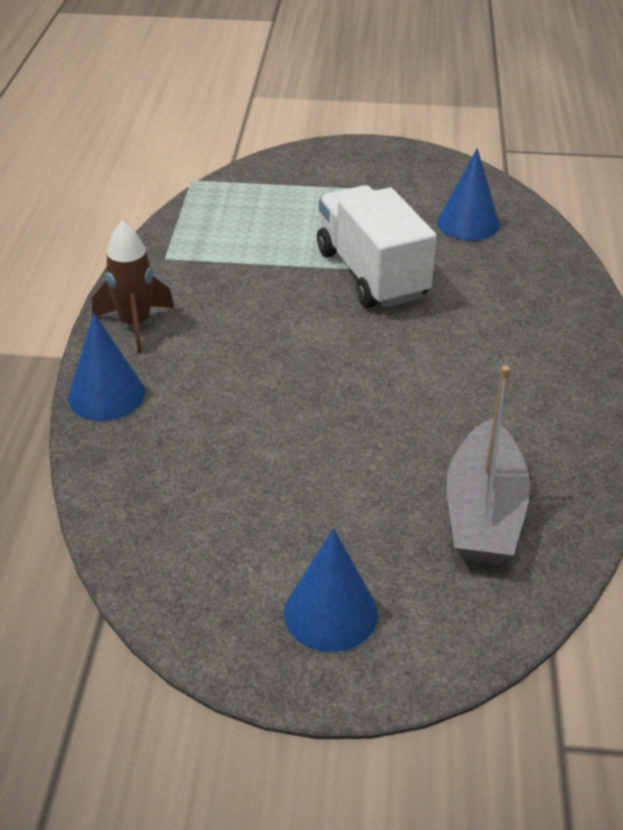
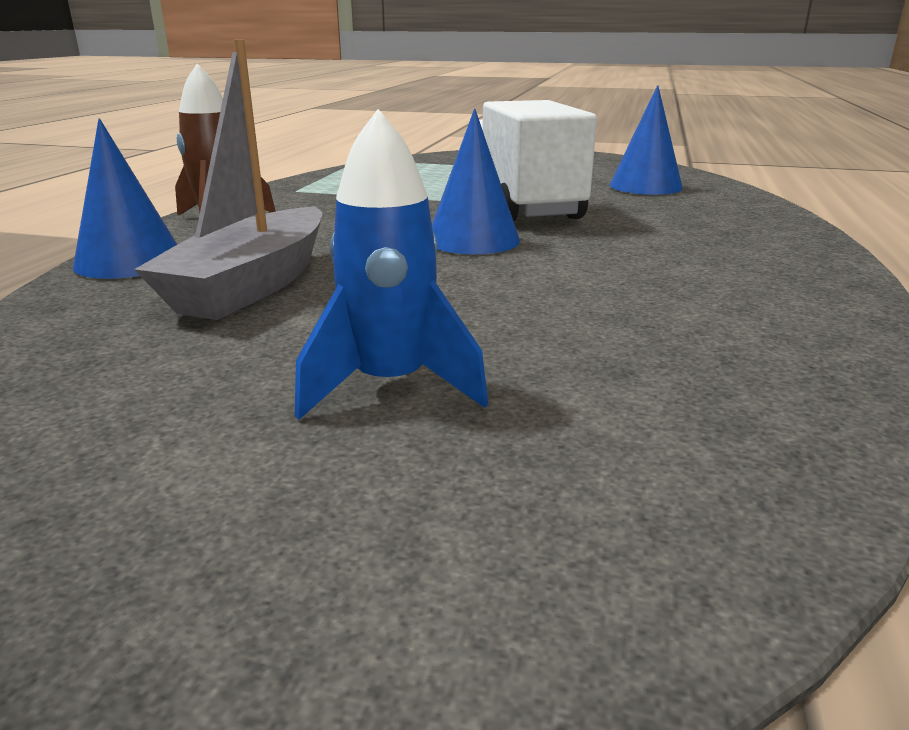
camera: 10 degrees right, 15 degrees down
(330, 613) = (257, 529): blue cone -> blue cone (473, 240)
(351, 511) = (390, 386): none -> blue rocket
(483, 512) = (635, 406): grey boat -> grey boat (252, 285)

